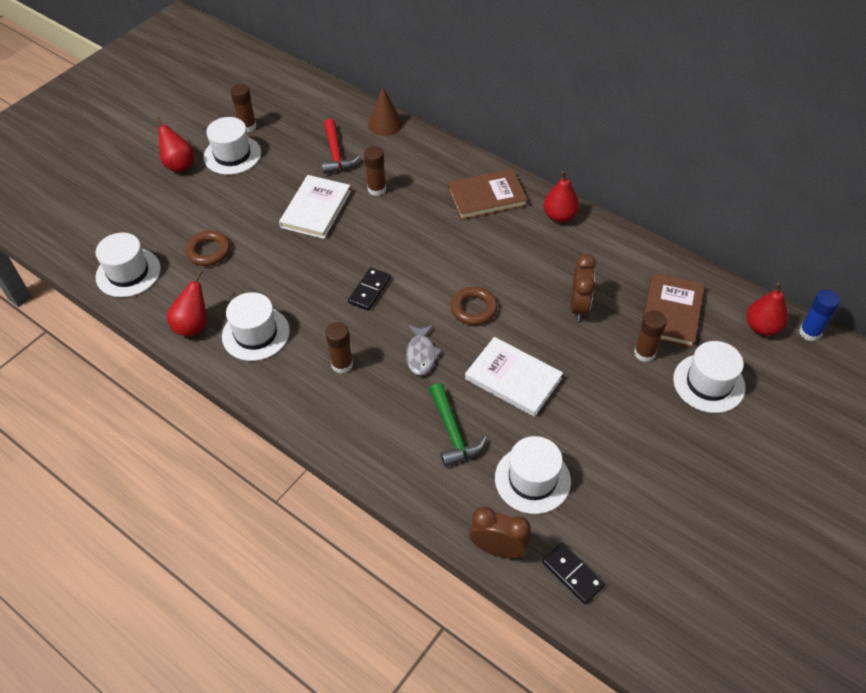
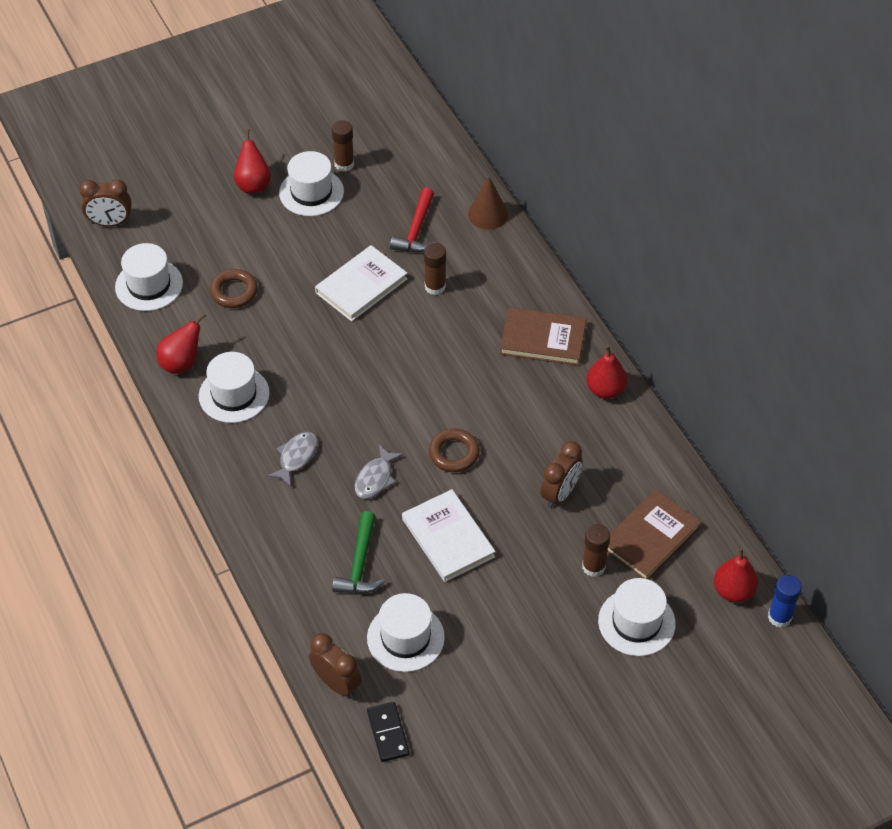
camera: 25 degrees right, 0 degrees up
(66, 235) = (110, 223): none -> brown clock
(342, 364) = (296, 457): brown glue stick -> grey fish
(369, 290) = (364, 394): black domino -> none

